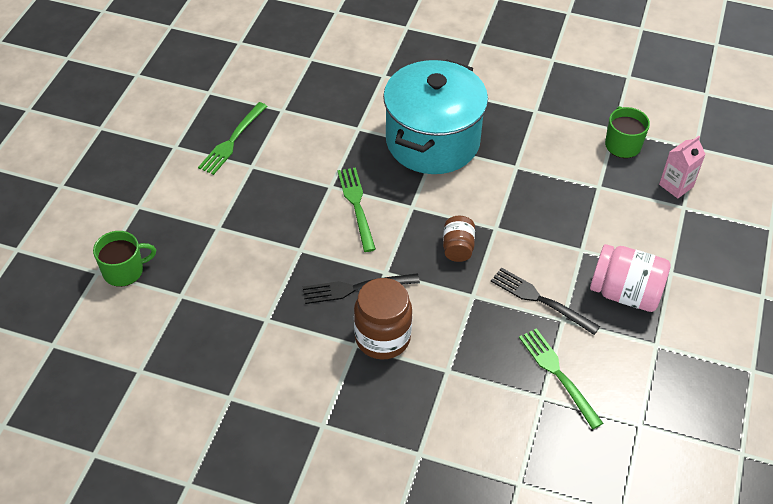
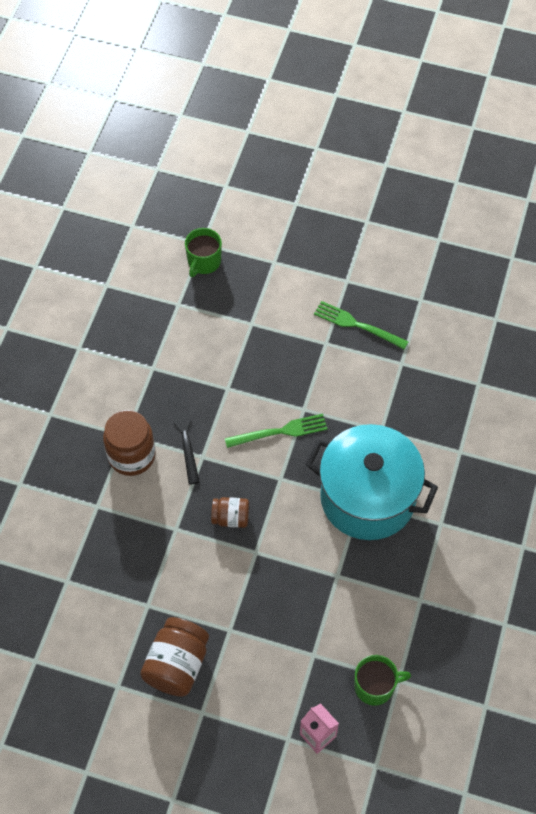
camera: 90 degrees right, 10 degrees up
(124, 271) = (204, 262): green mug -> green mug turned 45 degrees clockwise
(539, 299) = (170, 586): black fork -> none
(557, 374) = (89, 595): green fork -> none
(625, 293) = (177, 665): pink jar -> brown jar

